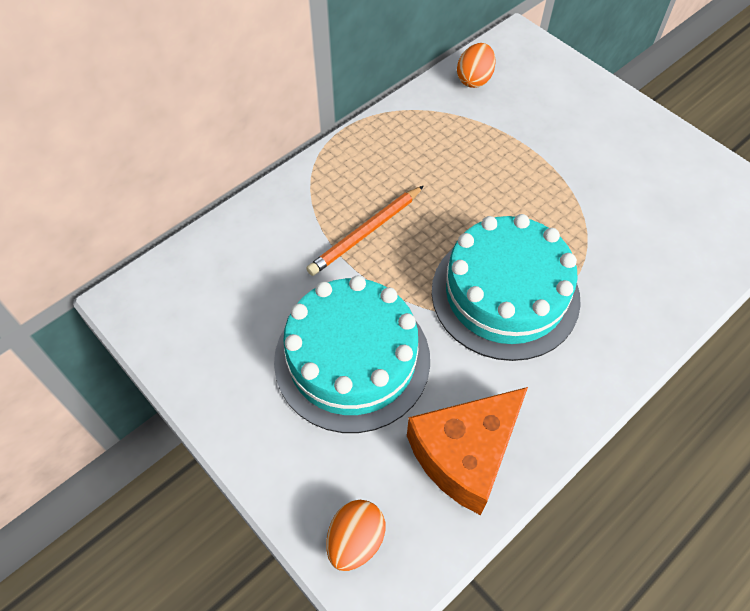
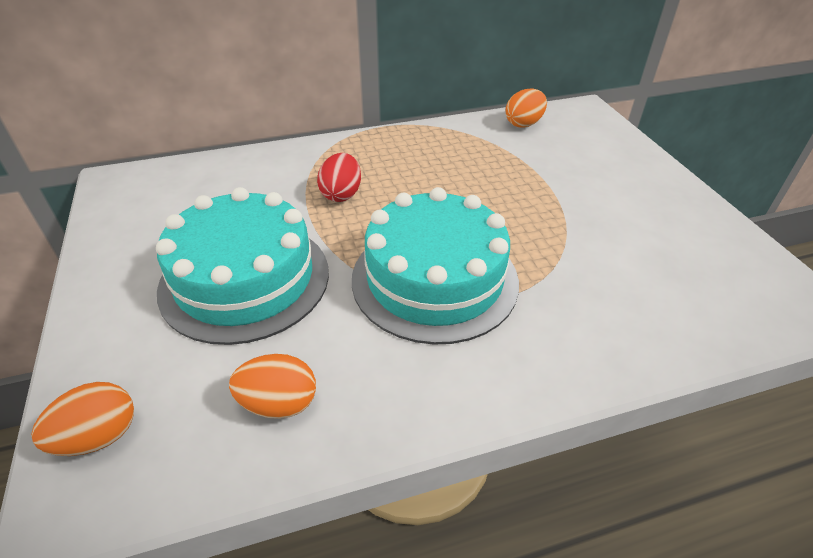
camera: 25 degrees right, 15 degrees down
(366, 233) = (341, 194): orange pencil -> red egg
(465, 454) = (279, 403): orange cheese -> orange egg

